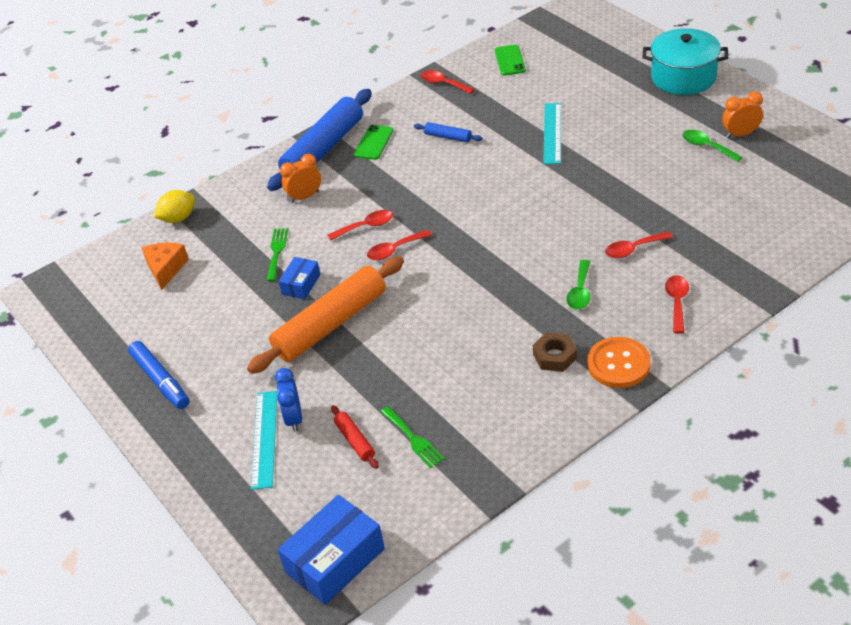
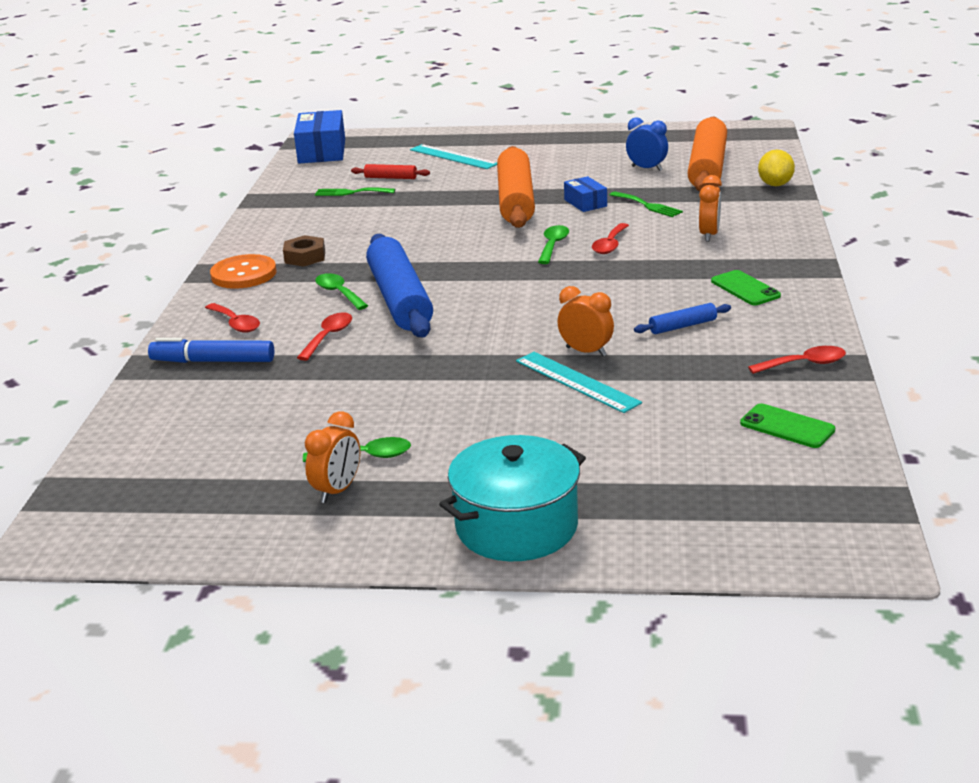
camera: 130 degrees right, 15 degrees down
(160, 380) = (576, 143): blue marker -> blue marker (213, 361)
(166, 269) = (707, 167): orange cheese -> orange rolling pin
(294, 418) = (451, 168): blue clock -> blue clock (646, 168)
(323, 149) = (779, 263): blue rolling pin -> blue rolling pin (400, 299)
(394, 250) = (553, 245): red spoon -> green spoon
(518, 149) = (586, 352): none -> orange clock

